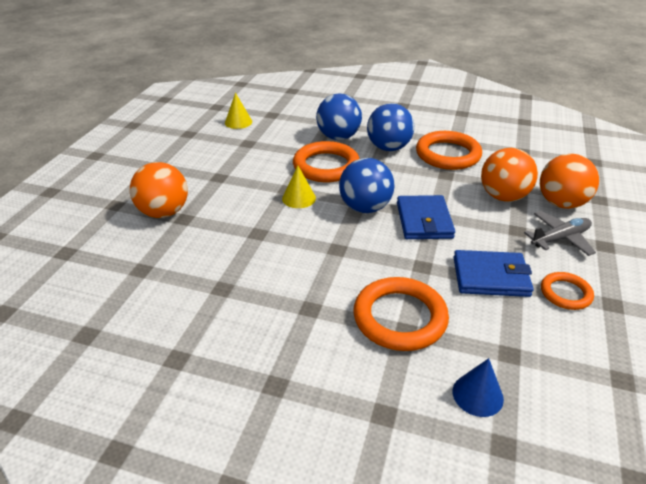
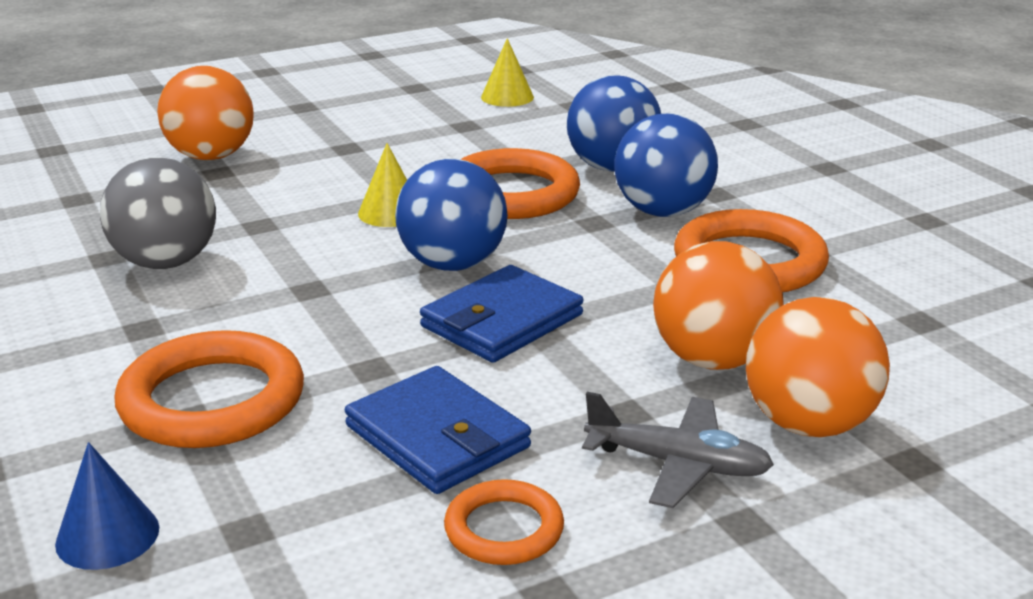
camera: 45 degrees right, 10 degrees down
(255, 274) = (166, 263): none -> grey ball

